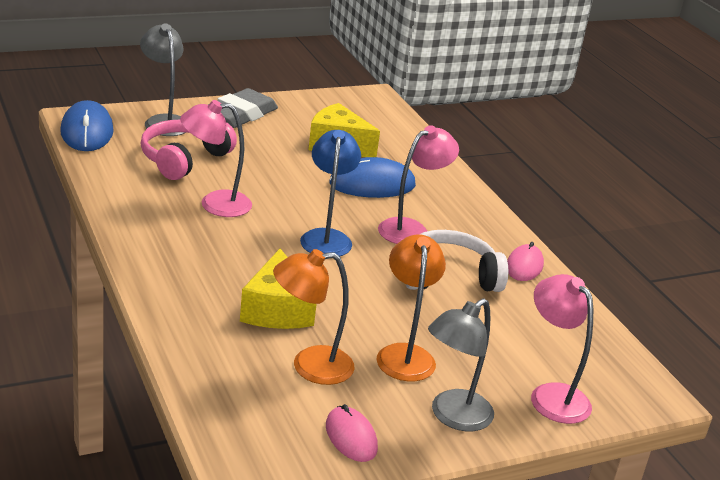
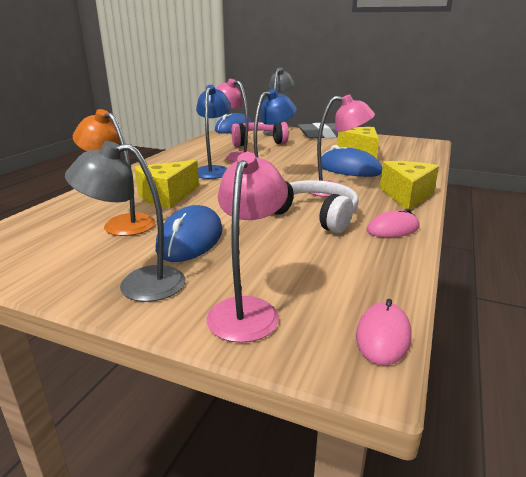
camera: 50 degrees right, 5 degrees down
(240, 243) = (213, 170): none -> blue lamp
(351, 437) = (54, 262): pink mouse -> pink mouse (383, 336)
(405, 354) = (190, 239): orange lamp -> blue mouse
(478, 213) = (407, 196): none -> yellow cheese

